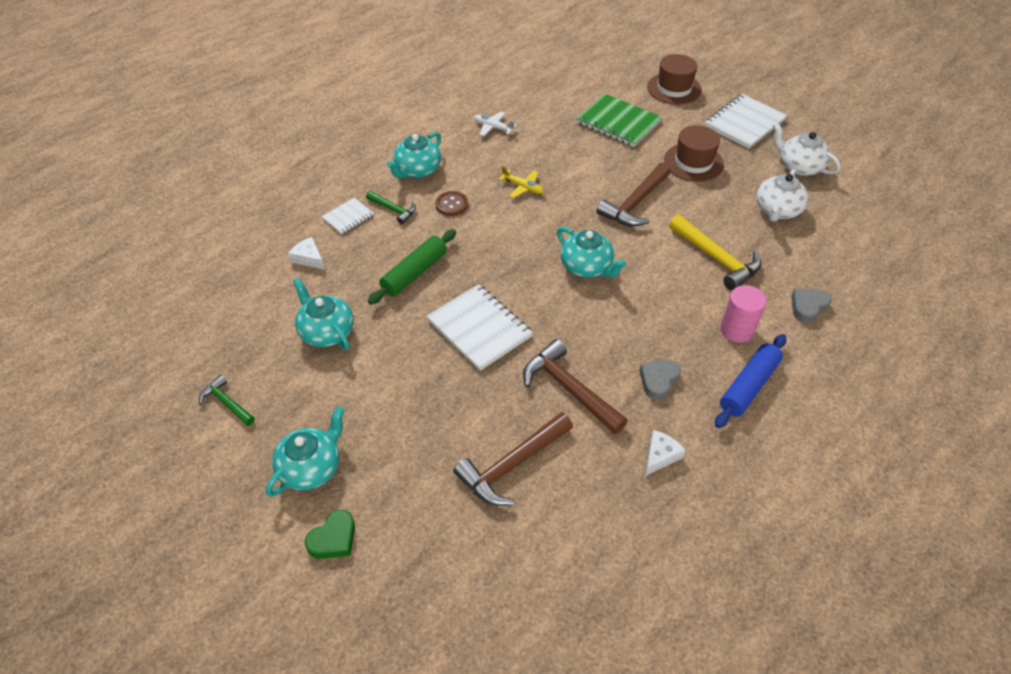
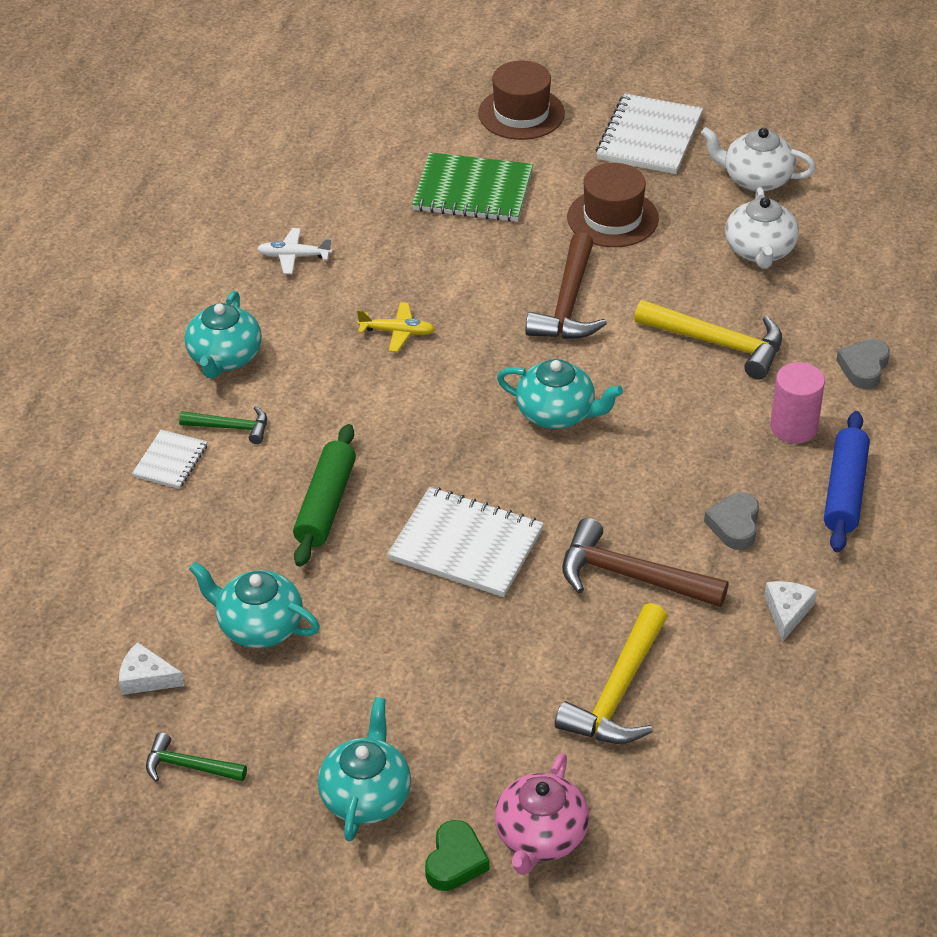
camera: 25 degrees left, 5 degrees down
(309, 258) = (156, 539): white cheese -> white cheese (146, 678)
(397, 547) = (540, 837): none -> pink teapot
(452, 204) = (311, 391): brown button -> none
(512, 465) = (618, 692): brown hammer -> yellow hammer

